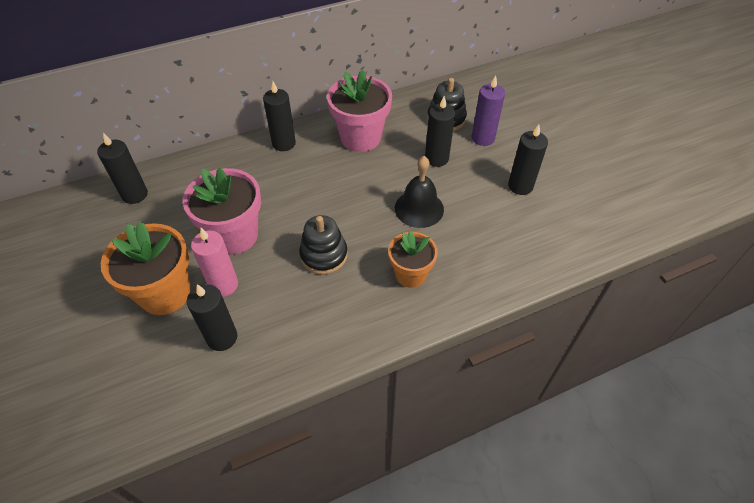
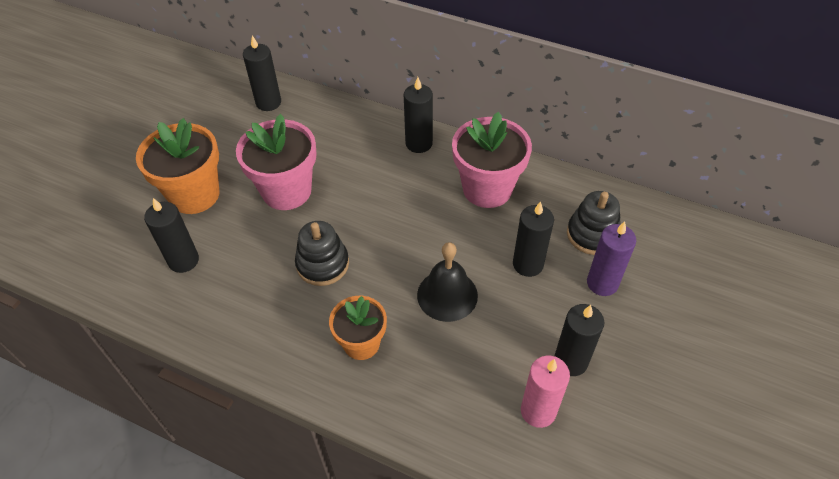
camera: 50 degrees right, 0 degrees up
(224, 285) = (233, 223): pink candle -> pink candle (538, 411)

